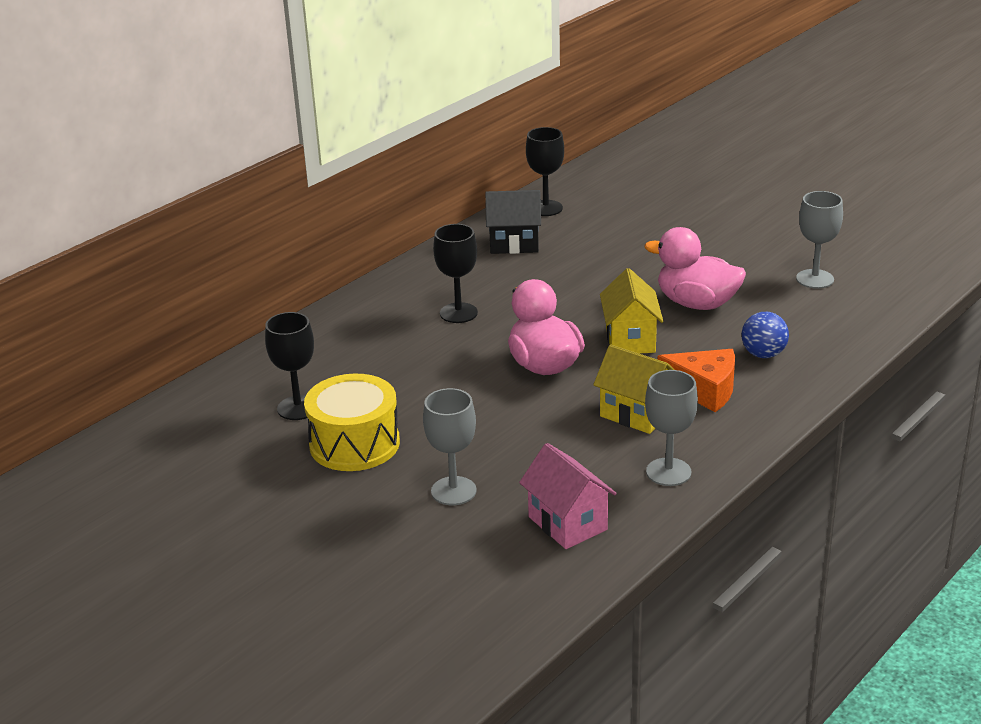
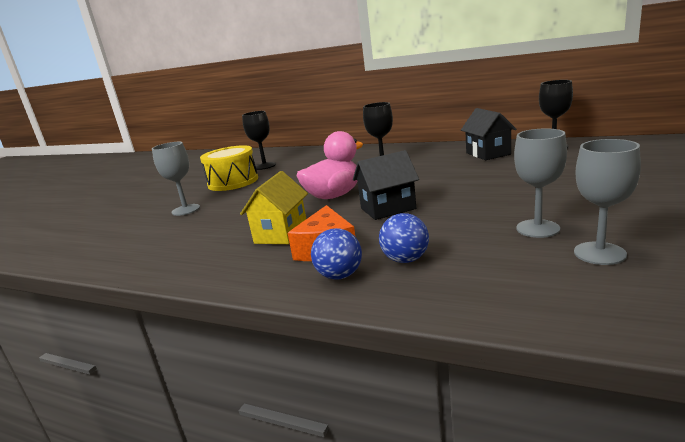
camera: 75 degrees right, 10 degrees down
(567, 523) = (143, 244): pink house -> none
(630, 339) = (388, 209): yellow house -> black house
(668, 472) = (201, 261): grey goblet -> grey goblet (537, 228)
(697, 303) = (471, 216): pink duck -> none
(769, 390) = (339, 275): none -> blue ball

